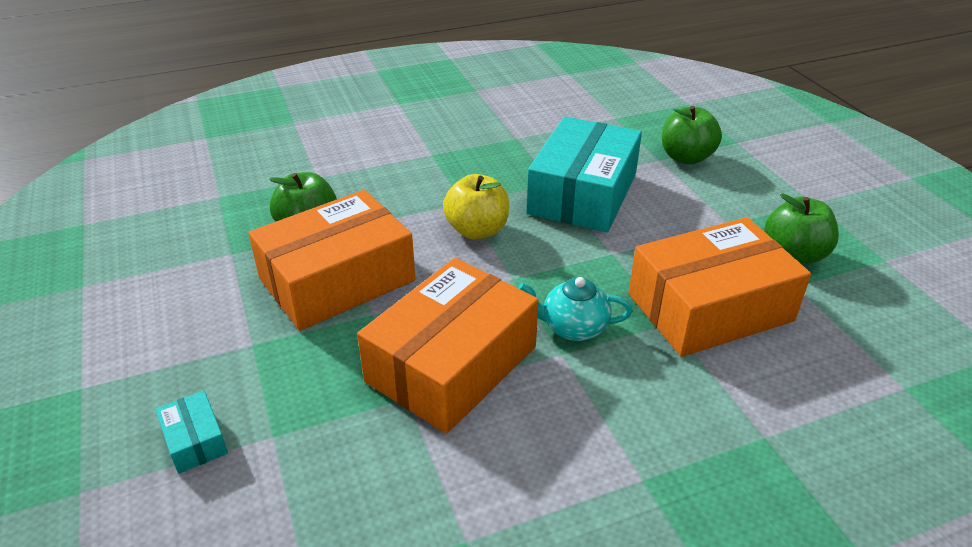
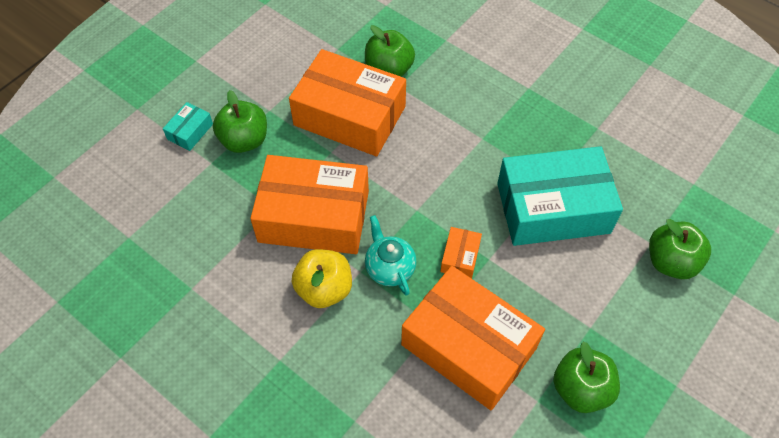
camera: 60 degrees right, 20 degrees up
(273, 386) = (244, 140): none -> green apple
(477, 230) = (455, 163): yellow apple -> yellow apple (324, 289)
(596, 271) = (460, 257): none -> orange box

